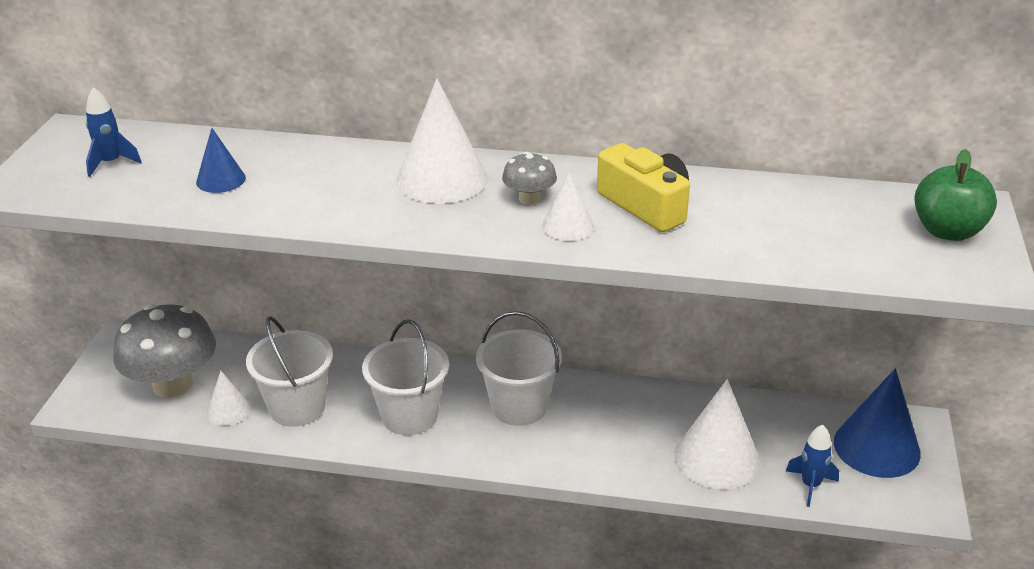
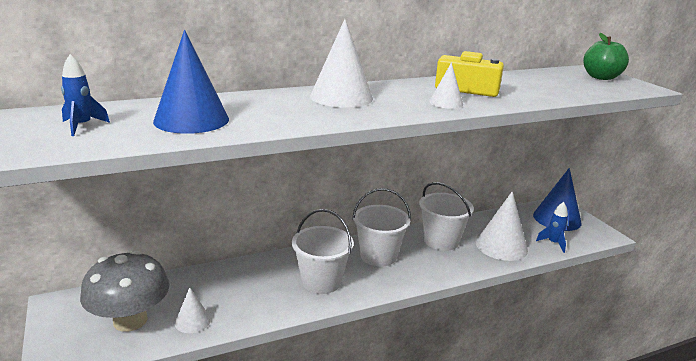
camera: 35 degrees left, 10 degrees down
(221, 180) = (191, 120): blue cone -> blue cone, size x1.87
(297, 407) = (242, 302): white bucket -> white bucket (441, 241)
(529, 199) = (405, 96): grey mushroom -> none

